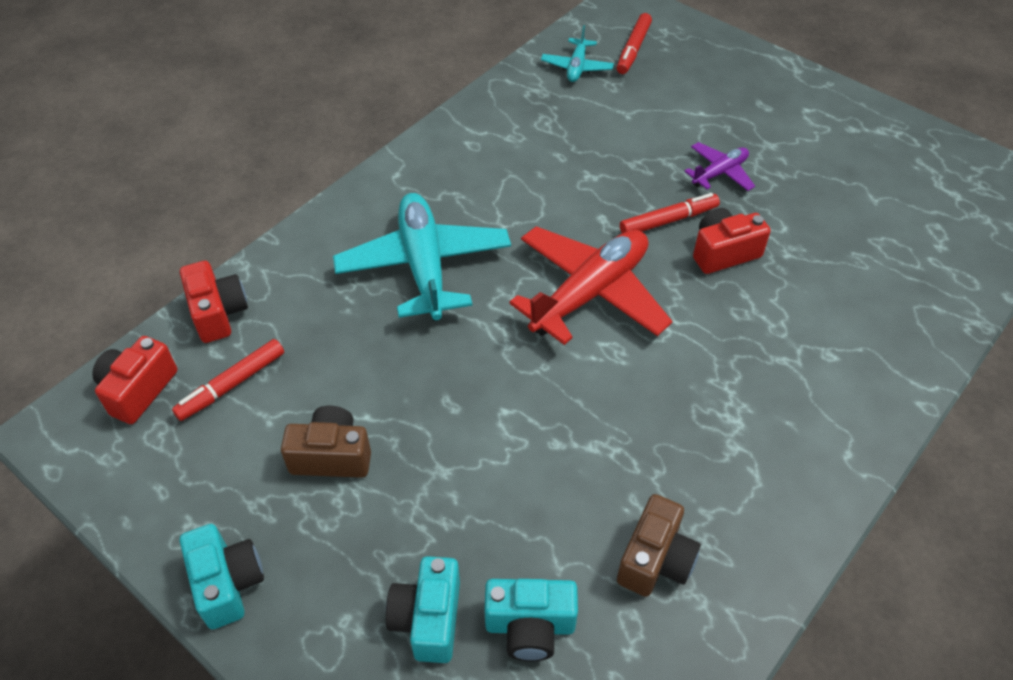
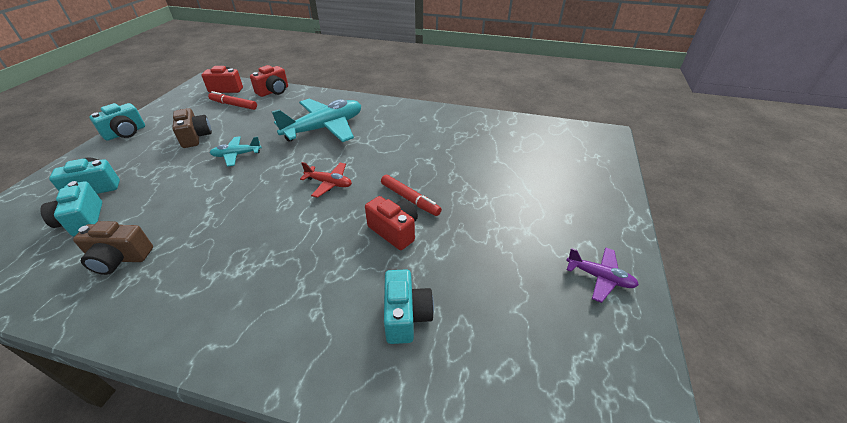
camera: 65 degrees right, 10 degrees down
(577, 67) = (521, 133): turquoise plane -> turquoise plane (237, 155)
(590, 293) = (329, 183): red plane -> red plane, size x0.50
(633, 49) = (561, 148): red marker -> none
(719, 173) = (474, 211): purple plane -> purple plane (599, 277)
(857, 280) = (406, 316): none -> turquoise camera

